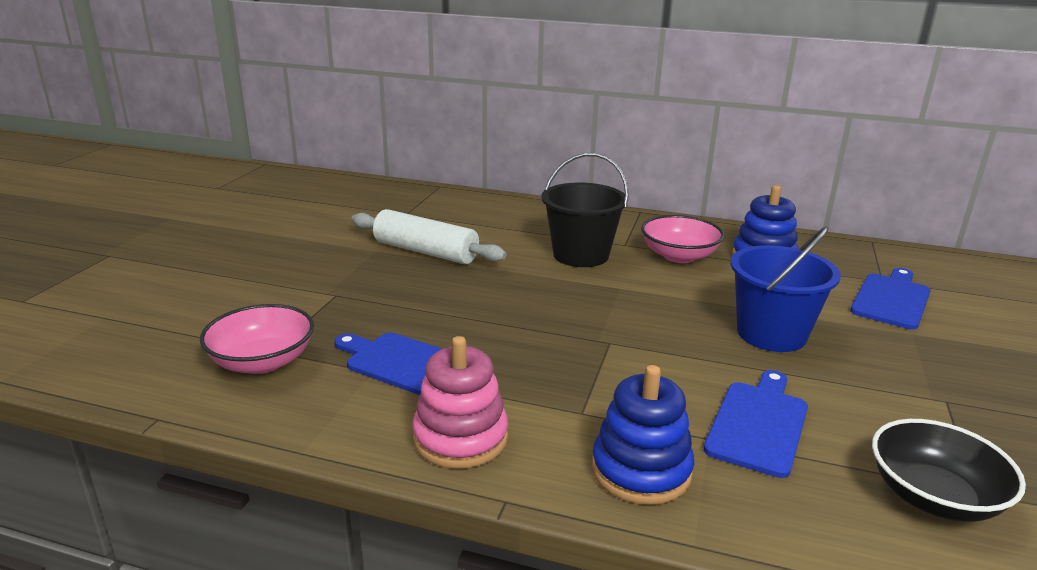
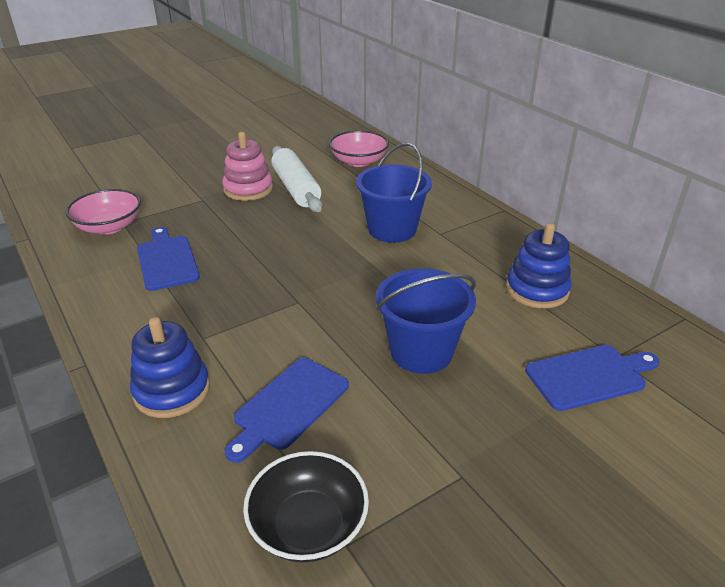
camera: 40 degrees right, 10 degrees up
(460, 438) = (122, 318): pink stacking toy -> pink stacking toy (248, 189)
(581, 255) = (392, 229): black bucket -> blue bucket
(679, 256) = (466, 259): pink bowl -> pink bowl (359, 161)
(758, 424) = (289, 406): blue cutting board -> blue cutting board turned 150 degrees clockwise

